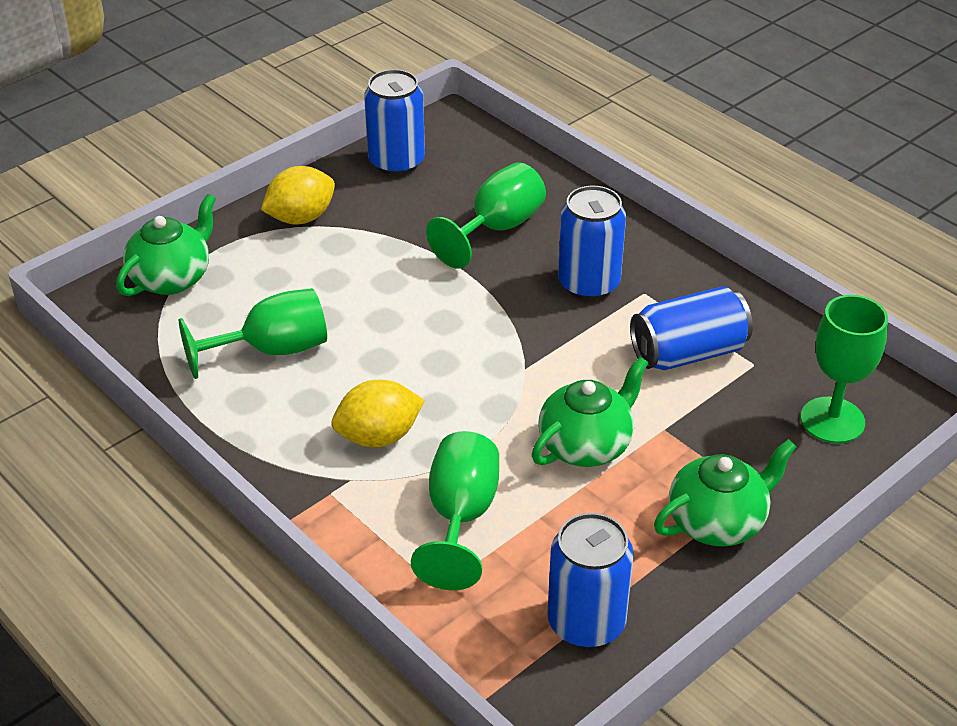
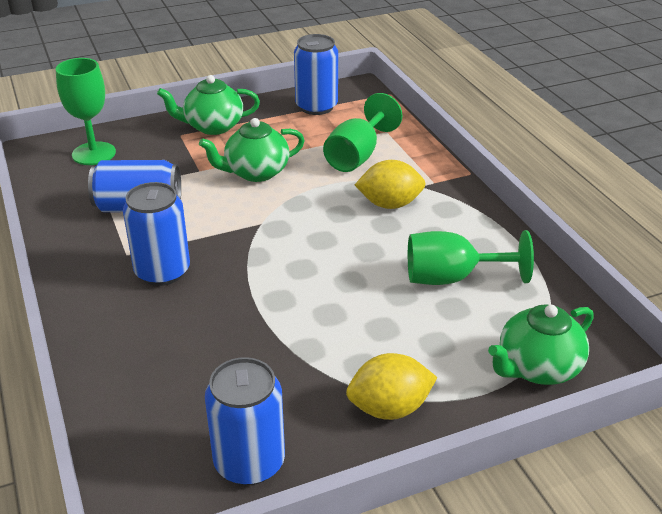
camera: 160 degrees left, 5 degrees down
(497, 228) = (199, 343): green goblet -> none

